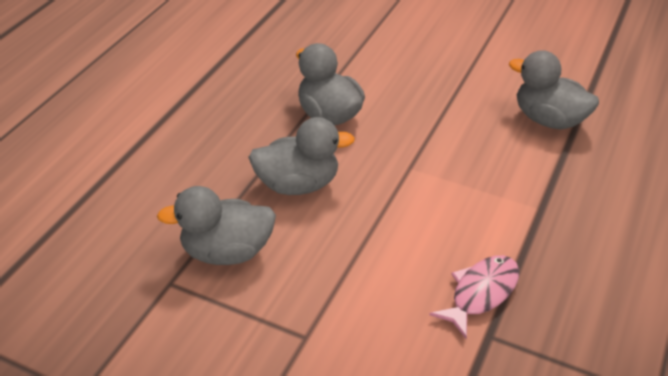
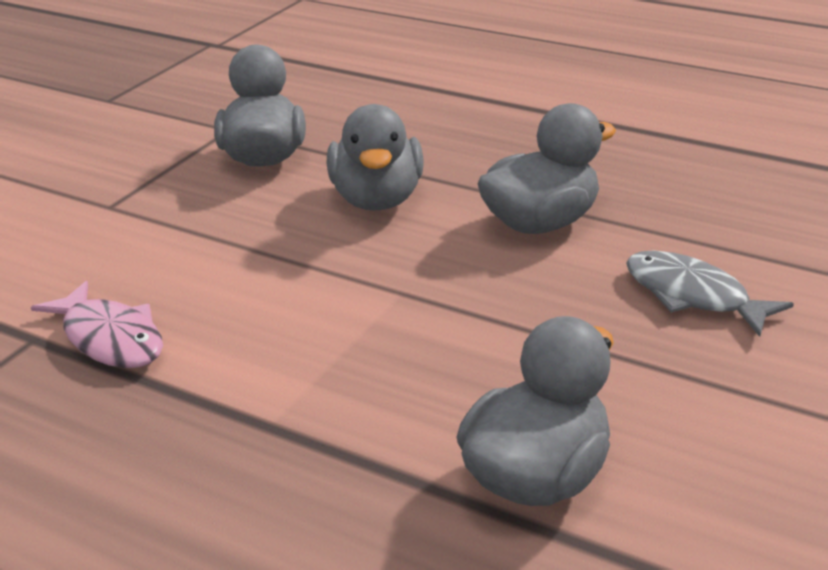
camera: 95 degrees right, 10 degrees down
(399, 69) = (693, 296): none -> grey fish

